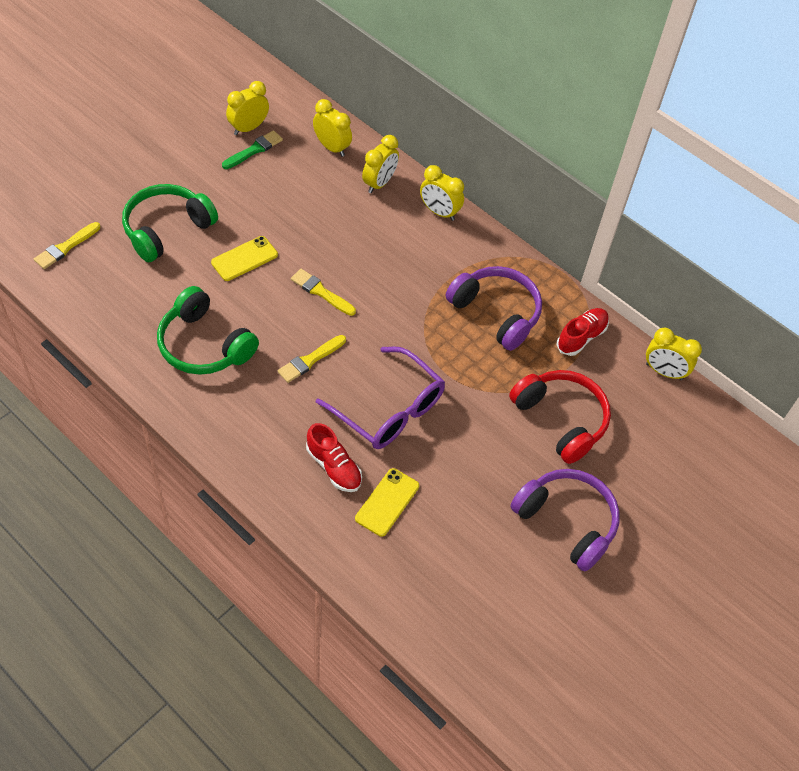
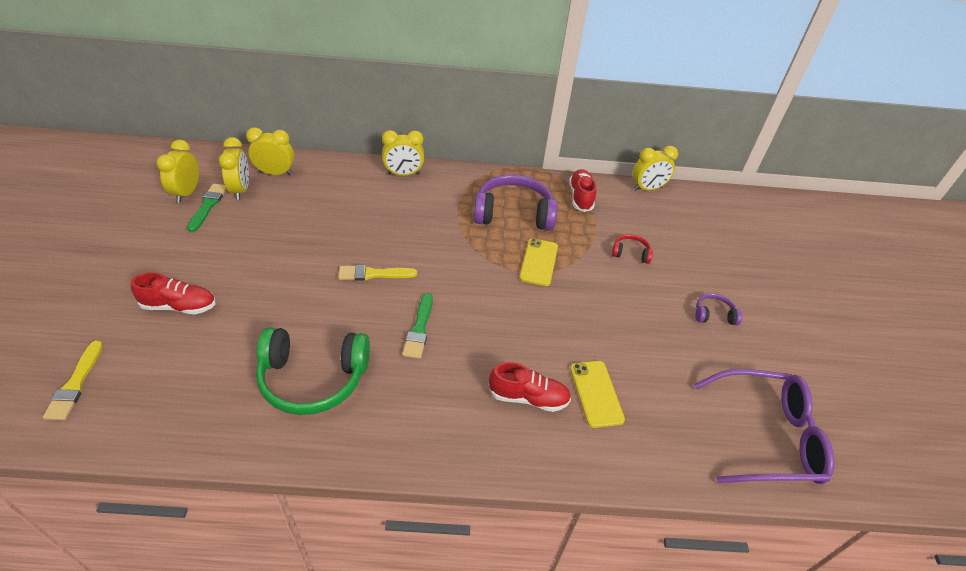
camera: 40 degrees left, 10 degrees down
(166, 229) = (179, 306): green headphones -> red shoe
(244, 258) = (280, 287): yellow phone -> yellow phone (538, 262)
(310, 360) = (419, 329): yellow brush -> green brush
(379, 183) = (339, 178): yellow clock -> yellow clock (241, 190)
(389, 410) = (519, 324): purple glasses -> purple glasses (767, 436)
(561, 419) = (630, 253): red headphones -> red headphones, size x0.46
(567, 522) = (714, 315): purple headphones -> purple headphones, size x0.46

